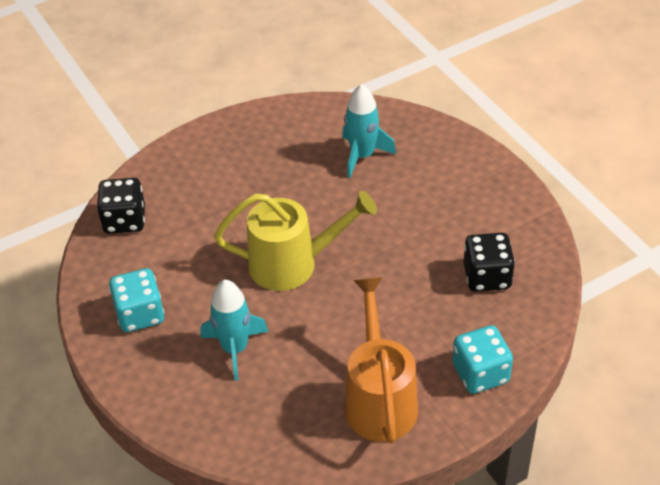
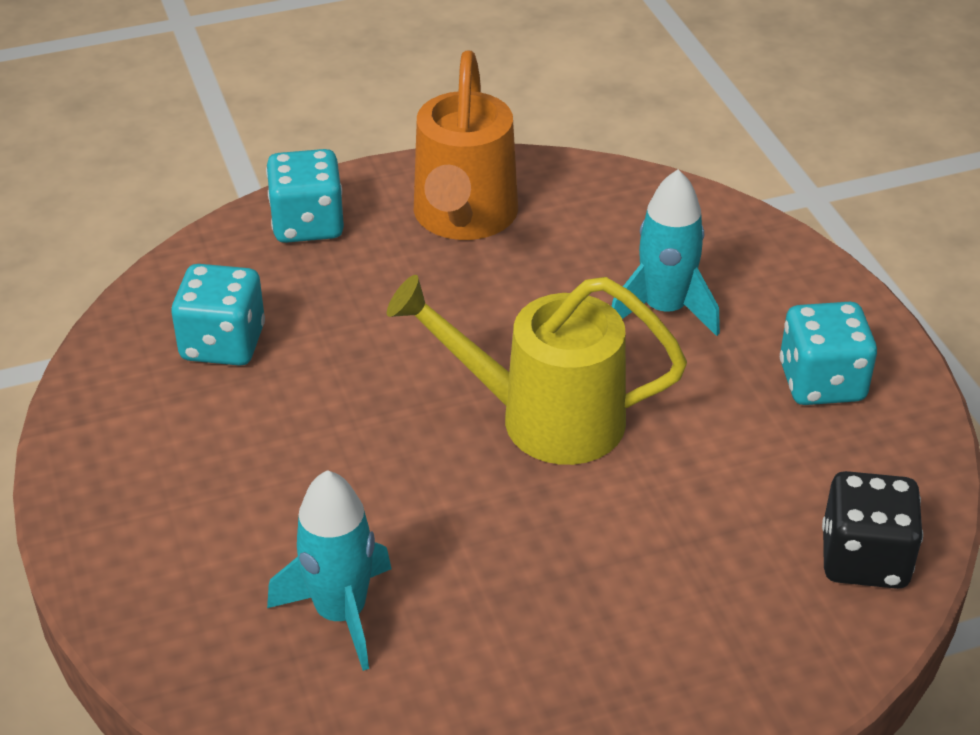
camera: 170 degrees left, 5 degrees down
(487, 277) = (223, 343): black dice -> turquoise dice

